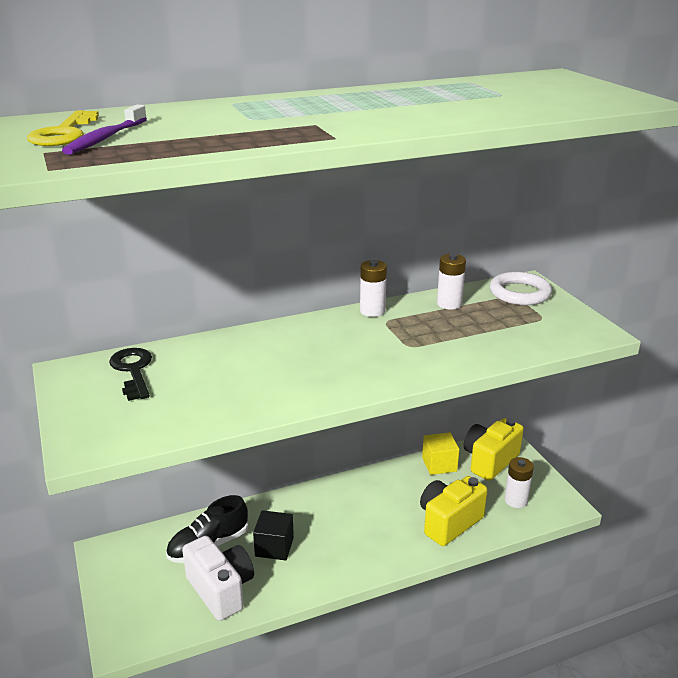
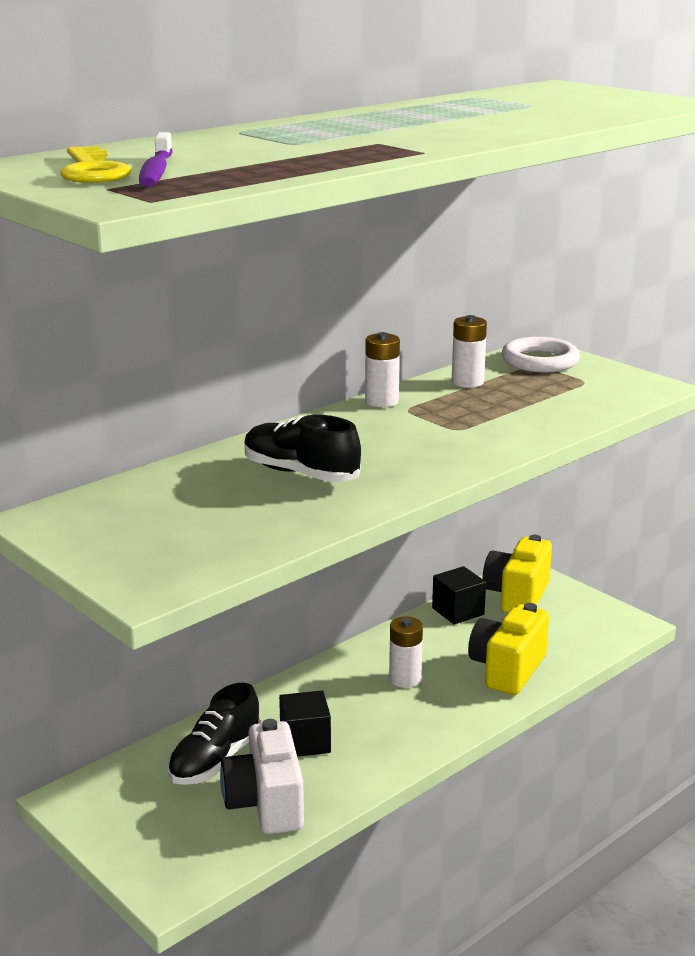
camera: 20 degrees left, 5 degrees down
(133, 370) = (131, 504): black key -> none
(221, 590) = (266, 803): white camera -> white camera turned 135 degrees counterclockwise
(265, 365) = (300, 473): none -> black shoe
(439, 464) = (458, 611): yellow cube -> black cube
(516, 500) = (572, 630): white battery -> white battery (405, 679)

